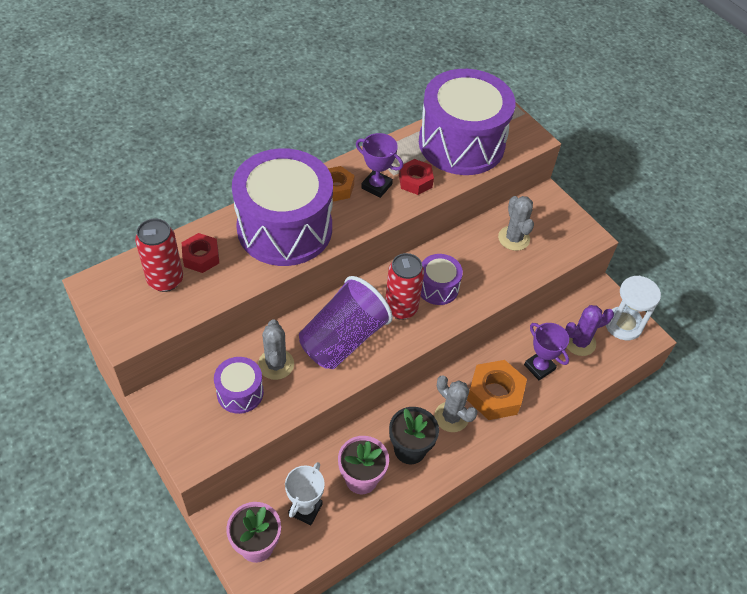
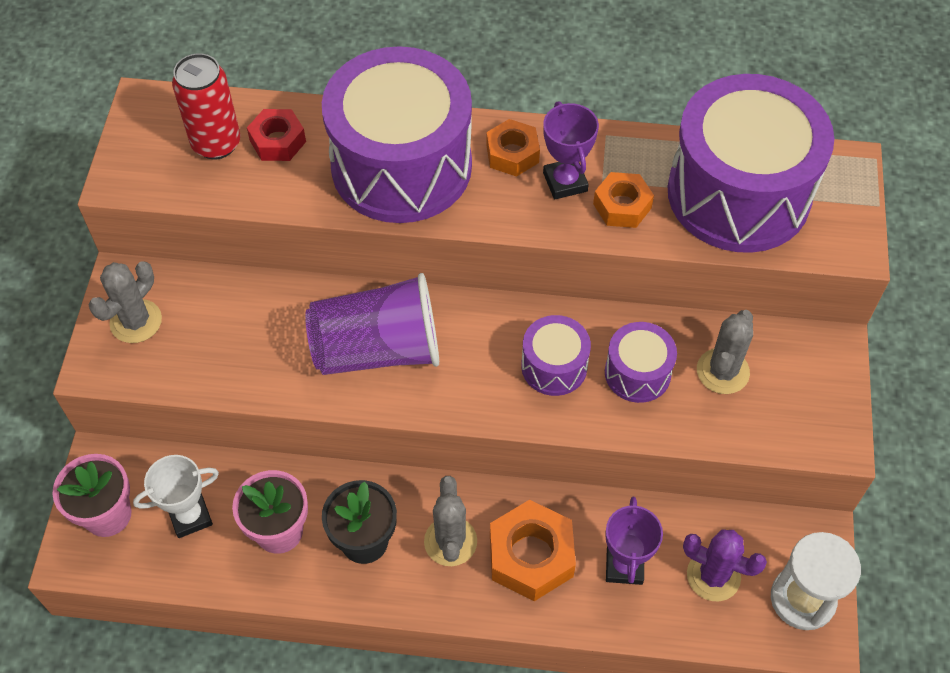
camera: 45 degrees right, 5 degrees up
(240, 392) = (210, 330): purple drum -> purple drum (637, 373)
(276, 364) = (277, 325): grey cactus -> grey cactus (136, 321)
(401, 308) = (482, 360): red can -> none
(415, 181) = (622, 206): red nut -> orange nut

